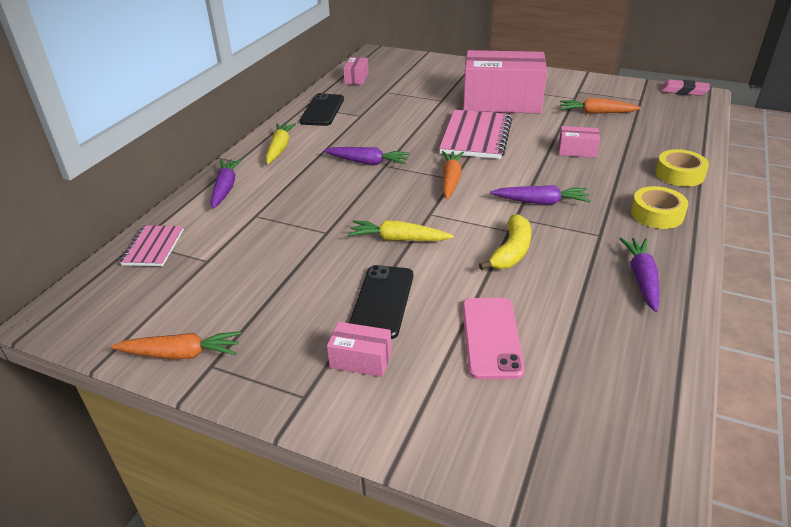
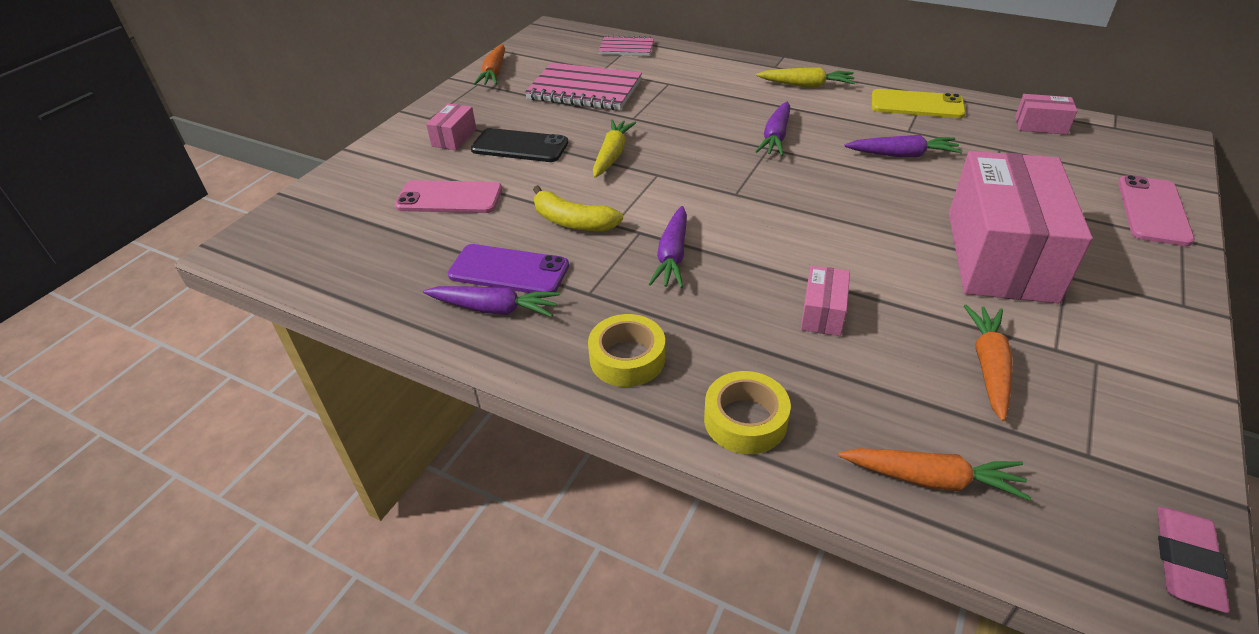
camera: 95 degrees right, 5 degrees up
(225, 188) = (719, 66): purple carrot -> purple carrot (902, 155)
(322, 110) = (917, 105): black phone -> yellow phone
(449, 65) = (1153, 211): none -> pink phone
(450, 180) = (732, 191): orange carrot -> orange carrot (931, 479)
(476, 137) = (858, 219): pink notebook -> pink notebook (584, 90)
(591, 278) = (509, 270): none -> purple phone

